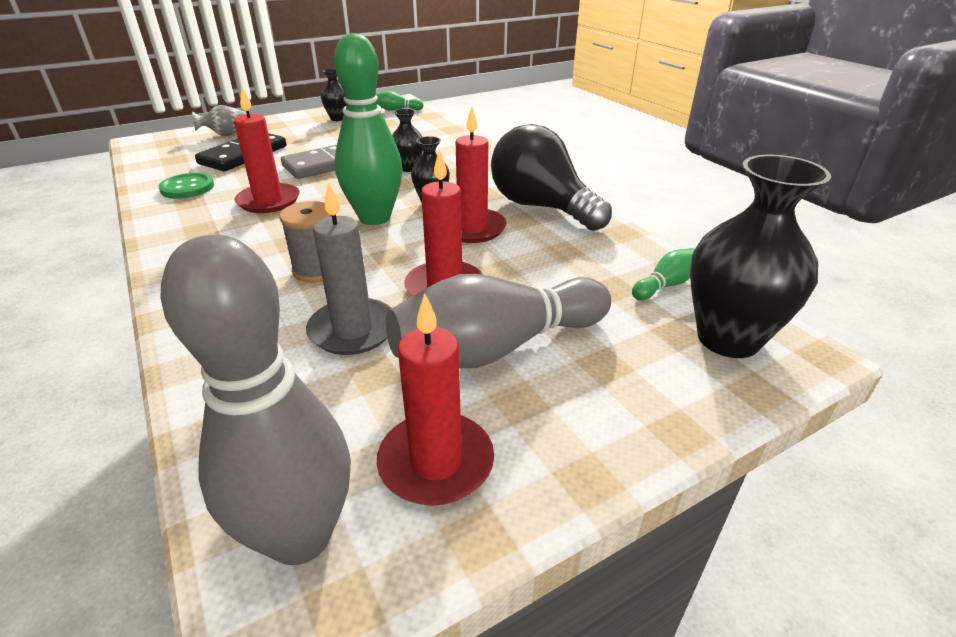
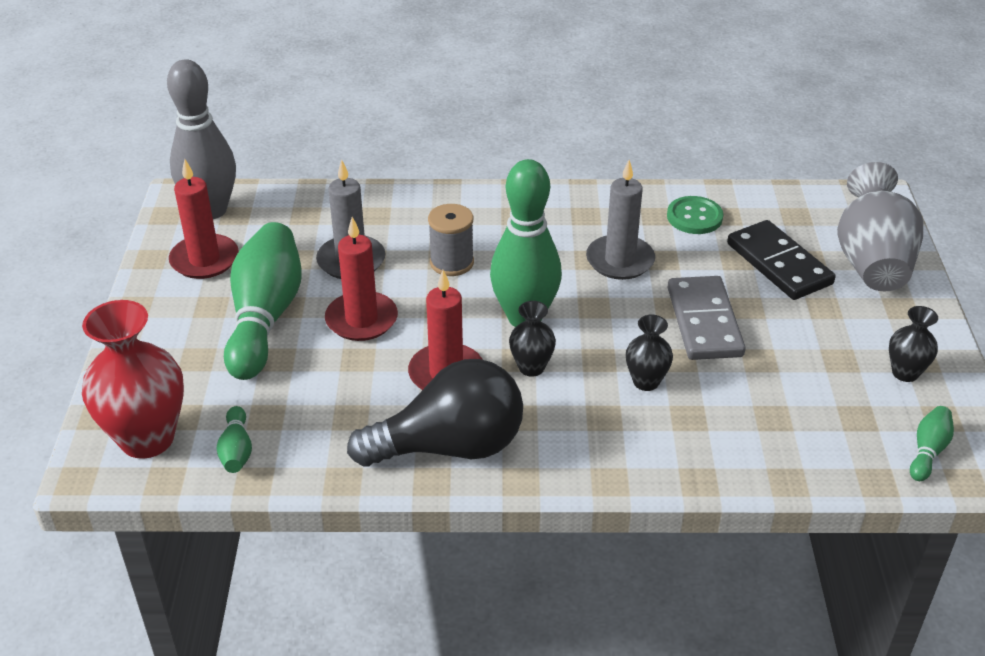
camera: 120 degrees right, 5 degrees up
(227, 135) = (871, 261): grey vase -> grey vase, size x1.95
(269, 201) = (620, 260): red candle -> grey candle
(497, 348) = (265, 317): grey bowling pin -> green bowling pin
(728, 339) = (147, 439): black vase -> red vase

